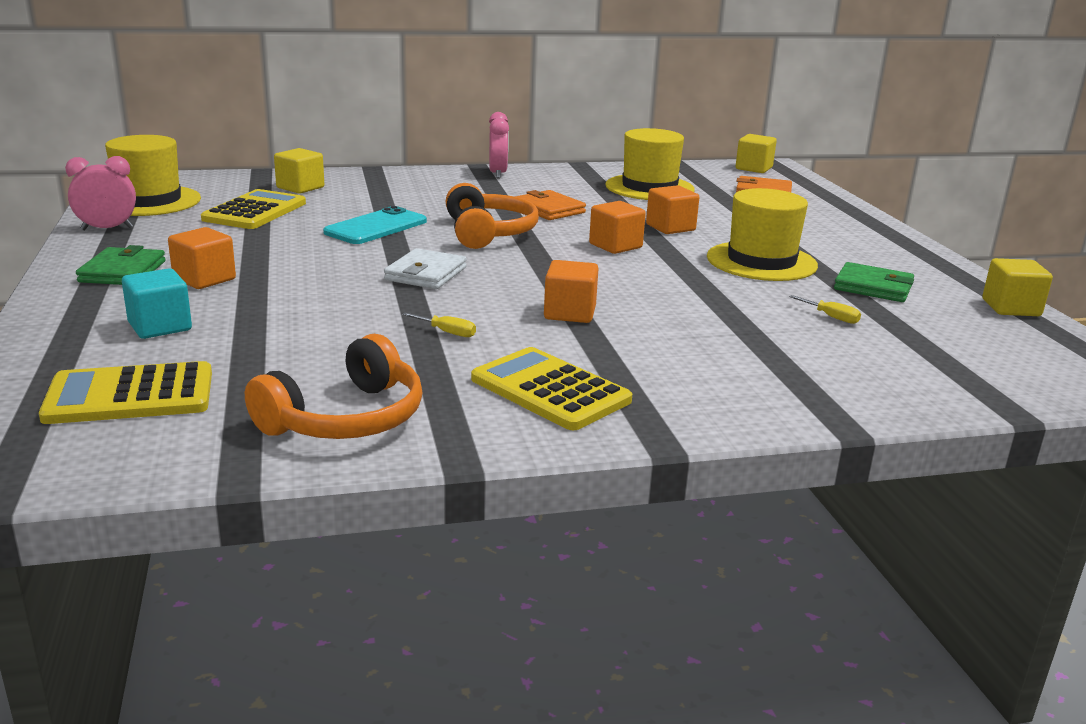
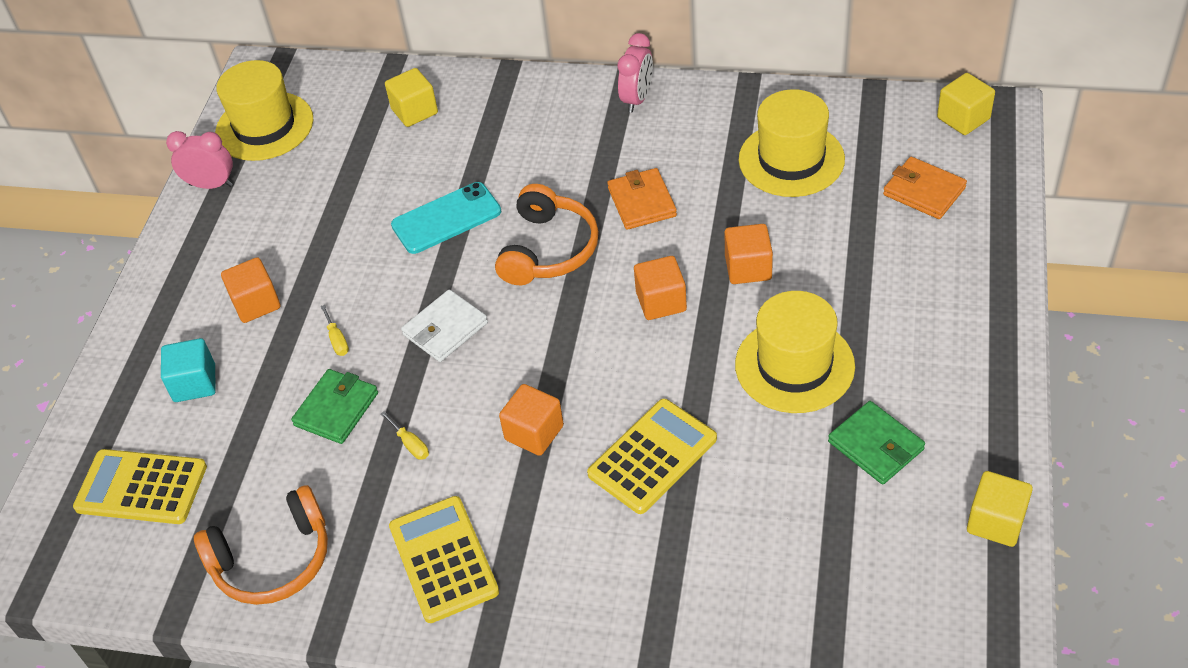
camera: 30 degrees right, 25 degrees up
(123, 271) = (198, 276): green wallet -> green wallet (336, 409)
(255, 211) = (350, 164): yellow calculator -> yellow calculator (652, 456)
(831, 317) = (781, 496): yellow screwdriver -> yellow screwdriver (337, 340)

